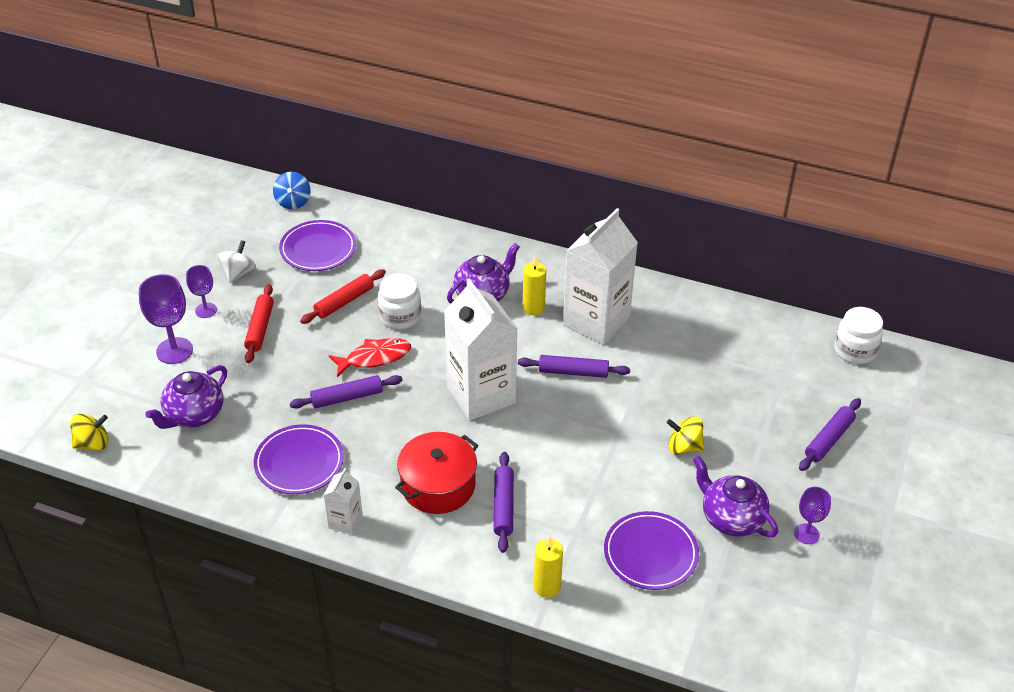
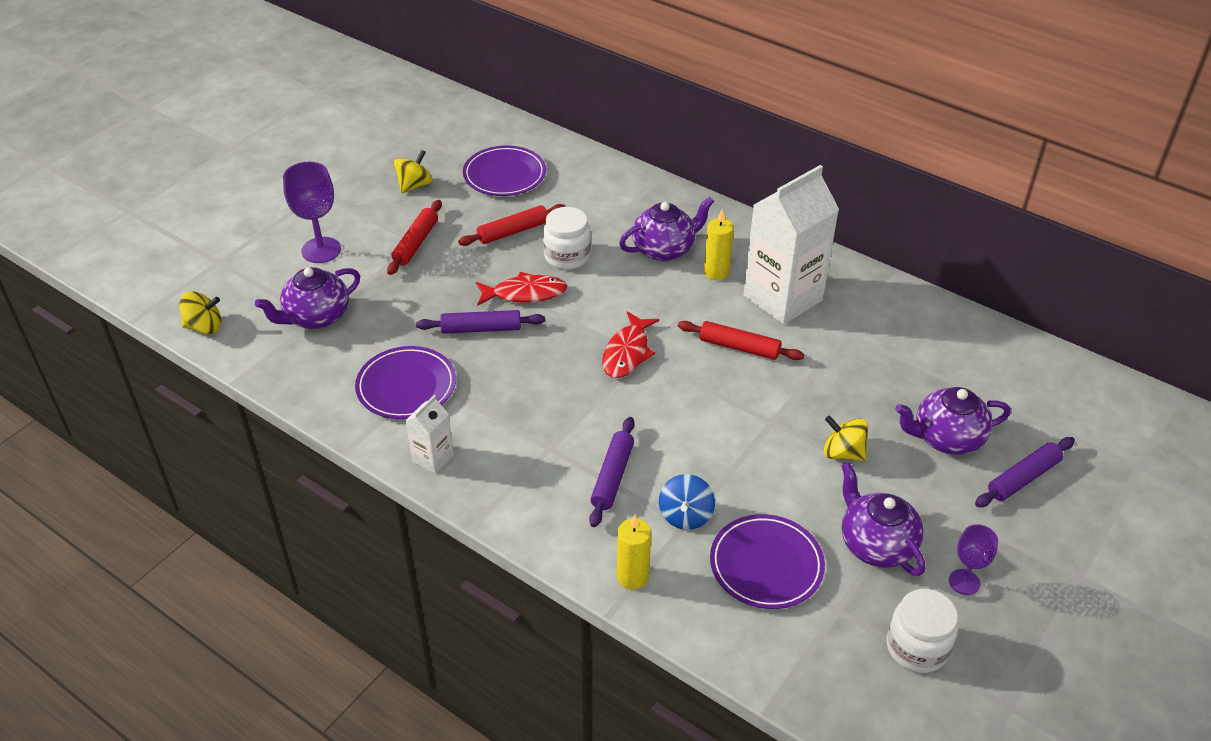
camera: 15 degrees right, 0 degrees up
(206, 310) = (367, 216): purple goblet -> none
(238, 273) = (414, 185): white spinning top -> yellow spinning top
(293, 202) = (495, 125): blue spinning top -> blue spinning top (685, 515)
(438, 485) = (547, 439): red pot -> none
(481, 395) = (627, 353): white carton -> red fish
(573, 372) = (739, 347): purple rolling pin -> red rolling pin
(761, 418) = (946, 438): none -> purple teapot
(855, 350) = (1083, 383): white jar -> white jar (916, 647)

